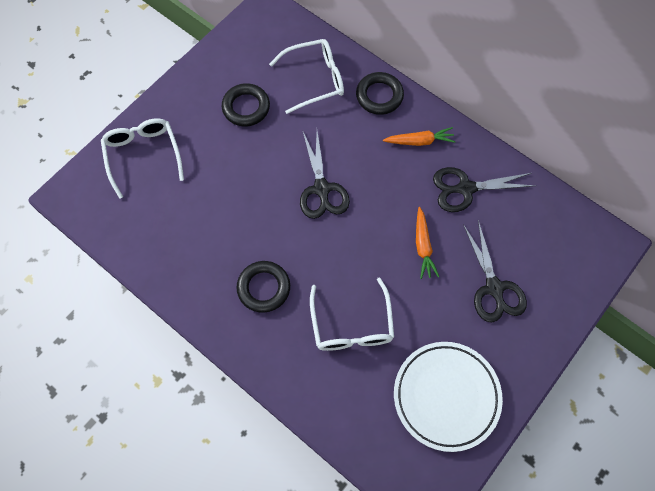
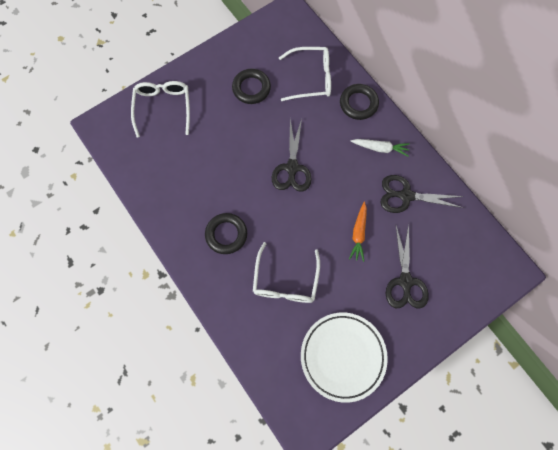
camera: 15 degrees right, 5 degrees up
(419, 141) = (380, 148): orange carrot -> white carrot

